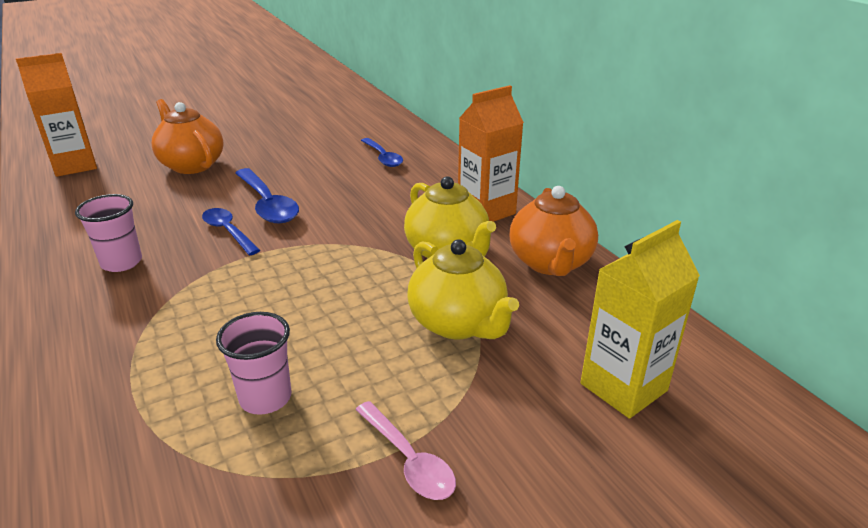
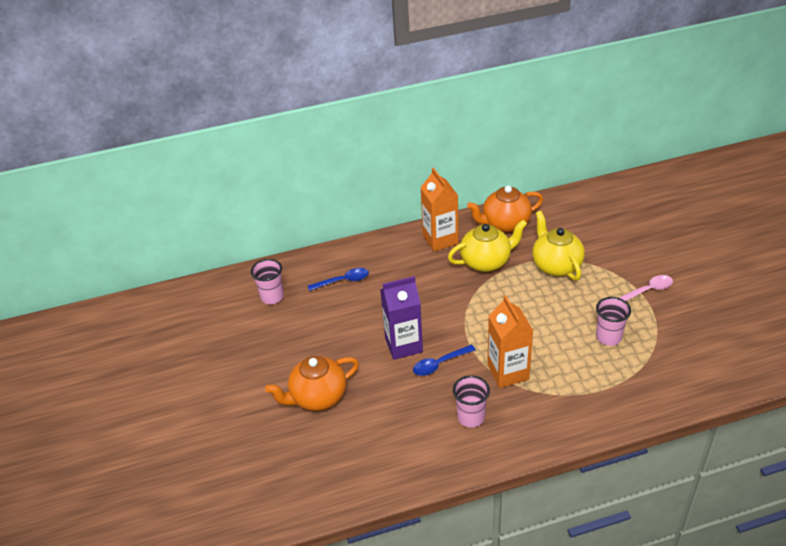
camera: 75 degrees left, 10 degrees up
(75, 166) = (290, 484): orange carton -> orange carton (508, 372)
(267, 204) = (403, 345): blue spoon -> purple carton
(350, 126) = (272, 297): none -> pink cup
(458, 323) = (556, 265): yellow teapot -> yellow teapot turned 90 degrees counterclockwise
(550, 263) = (505, 224): orange teapot -> orange teapot turned 150 degrees clockwise
(623, 387) = (605, 221): yellow carton -> none

